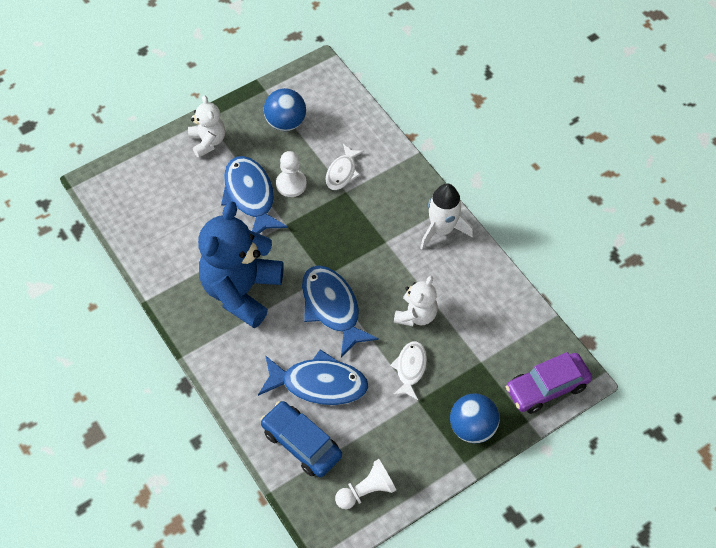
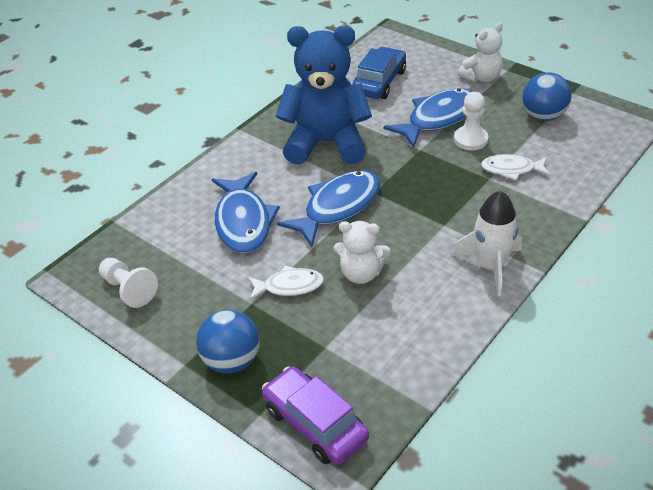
camera: 75 degrees right, 15 degrees down
(301, 443) = (171, 228): blue car -> blue car (379, 82)

